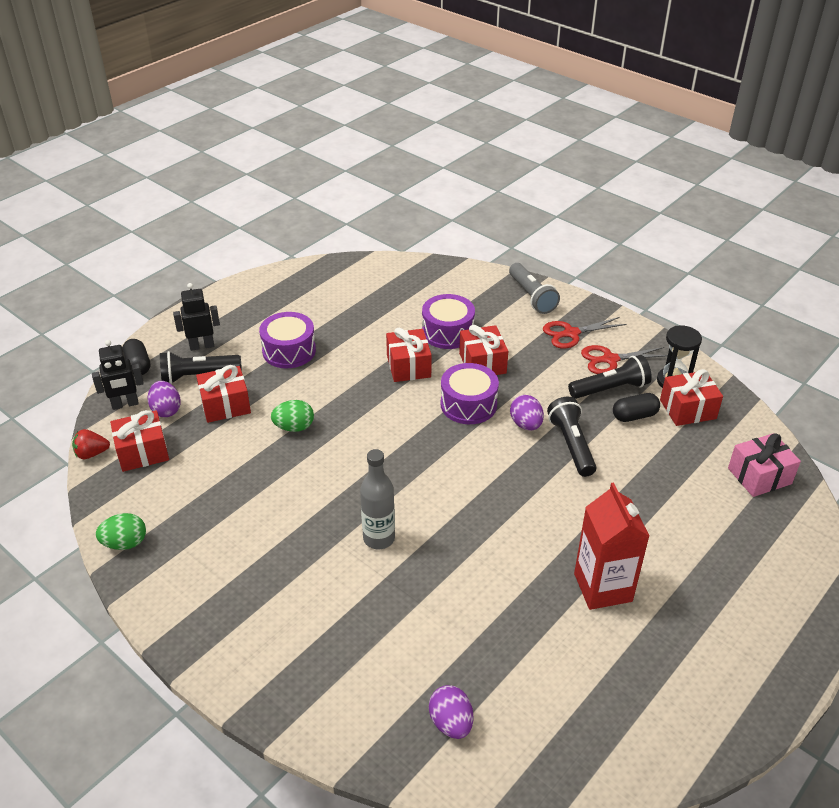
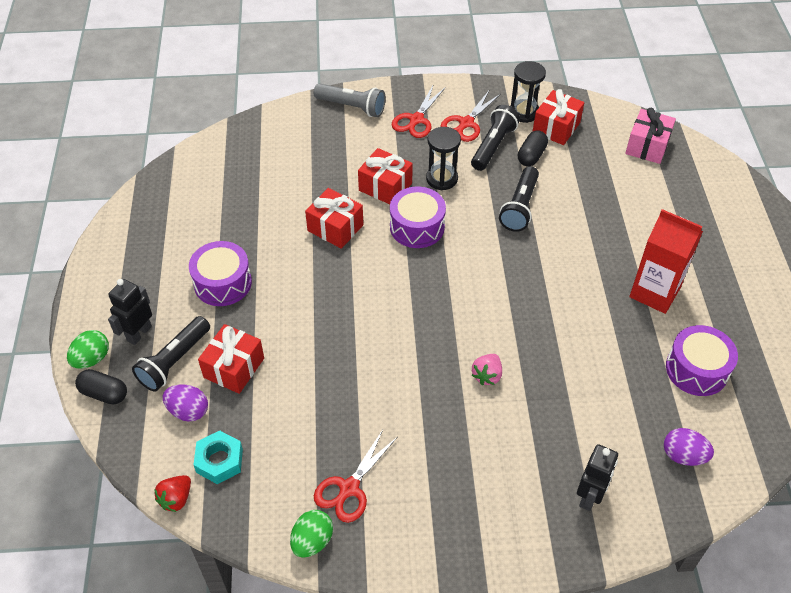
camera: 45 degrees left, 10 degrees up
(125, 404) = (143, 435): black robot -> black robot (590, 496)
(143, 452) = (219, 461): red gift -> turquoise nut
(188, 532) = (348, 489): none -> red scissors
(294, 427) = (315, 342): green egg -> green egg (92, 359)
(379, 538) = (487, 375): grey bottle -> pink strawberry
(447, 332) = (328, 179): purple drum -> purple drum (696, 369)
(526, 424) = (473, 213): purple egg -> none
(534, 385) = (442, 179): none -> black hourglass
(571, 445) = (520, 207): black flashlight -> black flashlight turned 105 degrees counterclockwise

